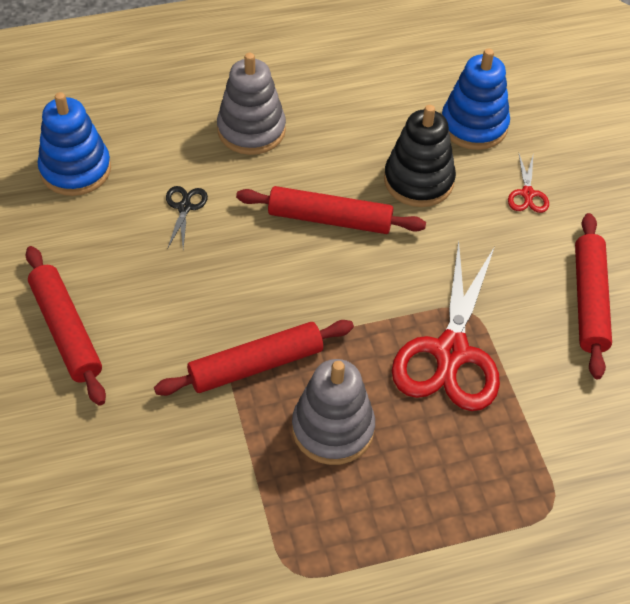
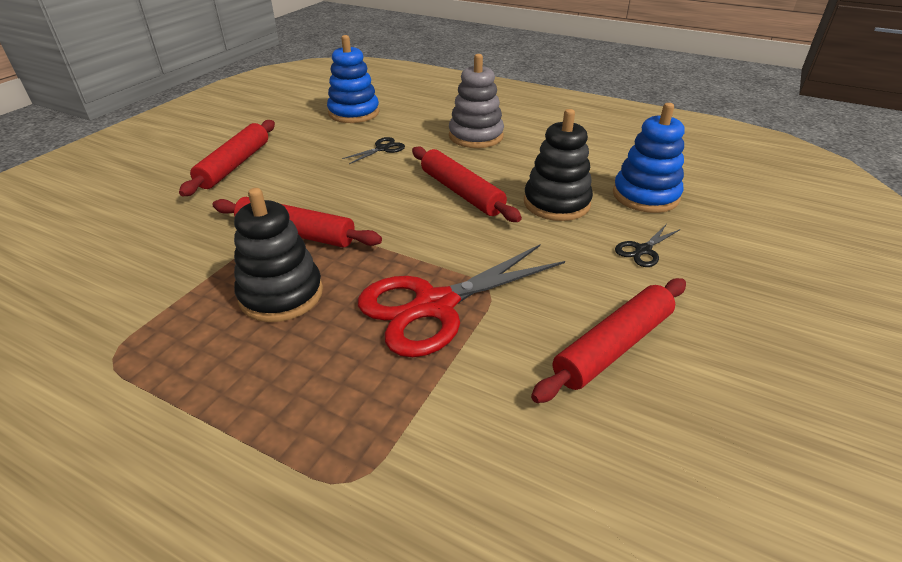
camera: 45 degrees right, 15 degrees down
(333, 428) = (281, 294): grey stacking toy -> black stacking toy
(527, 194) = (643, 250): red scissors -> black scissors

